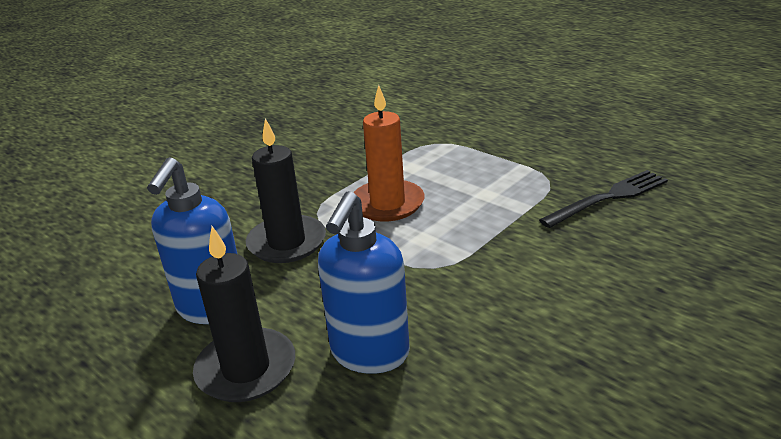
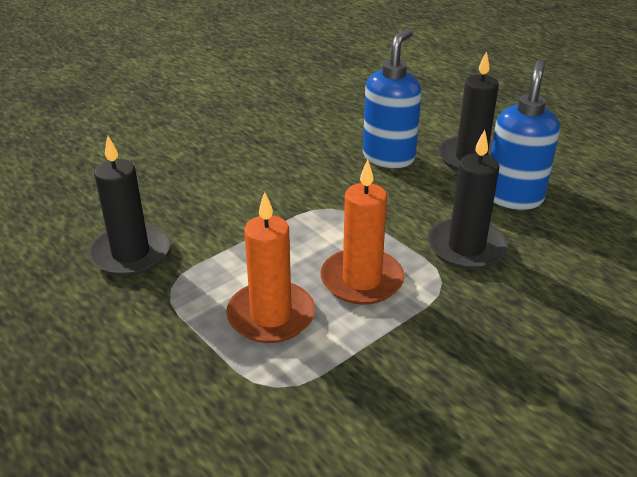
camera: 175 degrees left, 5 degrees up
(455, 173) = (271, 316): none -> orange candle
(609, 197) = (131, 253): black fork -> black candle

